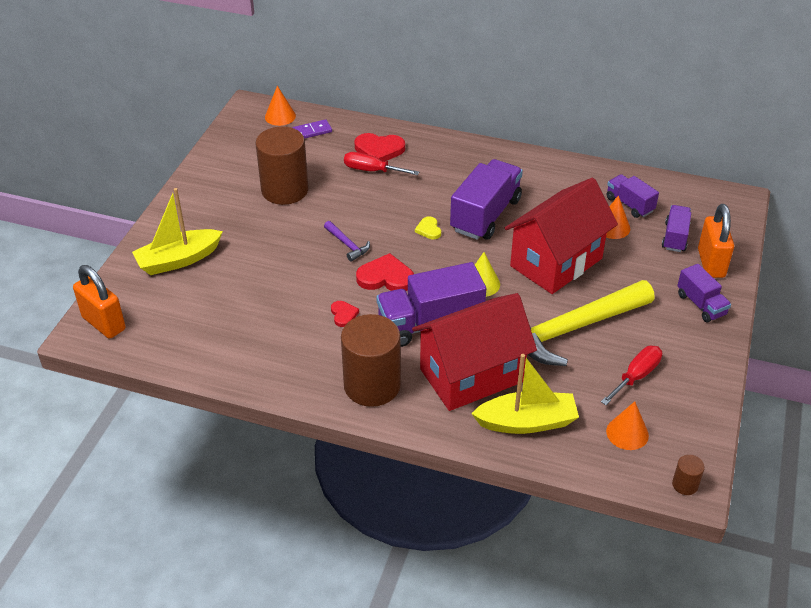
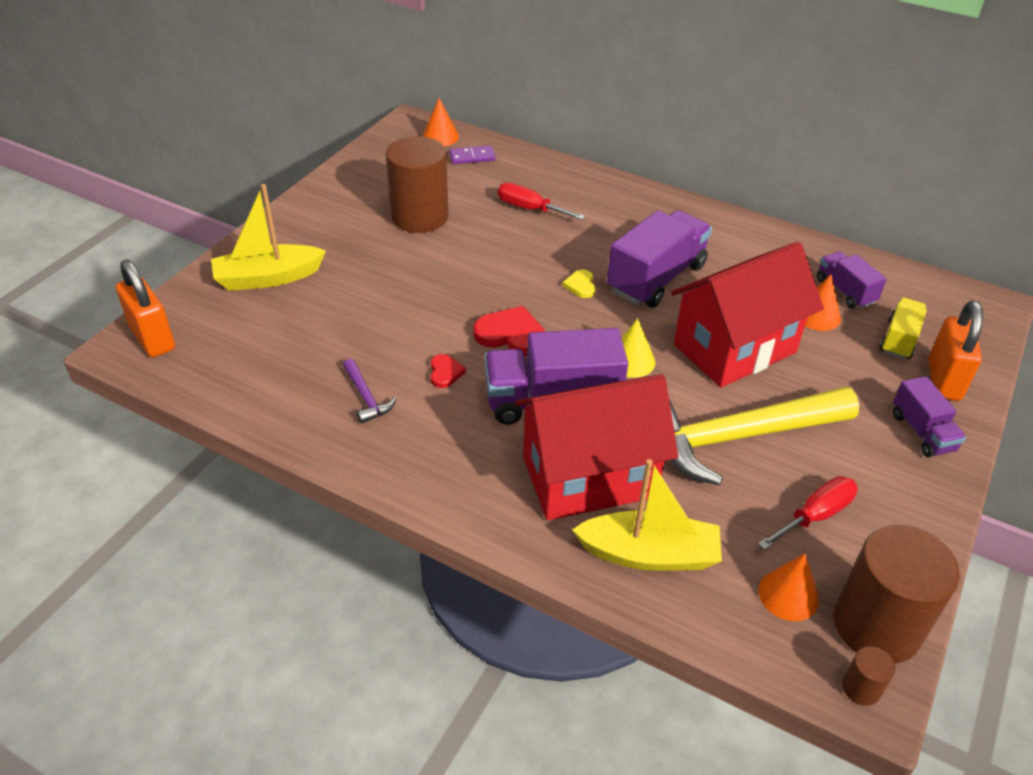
camera: 10 degrees right, 0 degrees up
(347, 245) = (475, 289): purple hammer -> purple hammer (366, 397)
(372, 385) = (454, 469): brown cylinder -> brown cylinder (876, 626)
(379, 150) = (545, 187): red heart -> none
(675, 237) = (899, 340): purple truck -> yellow truck

